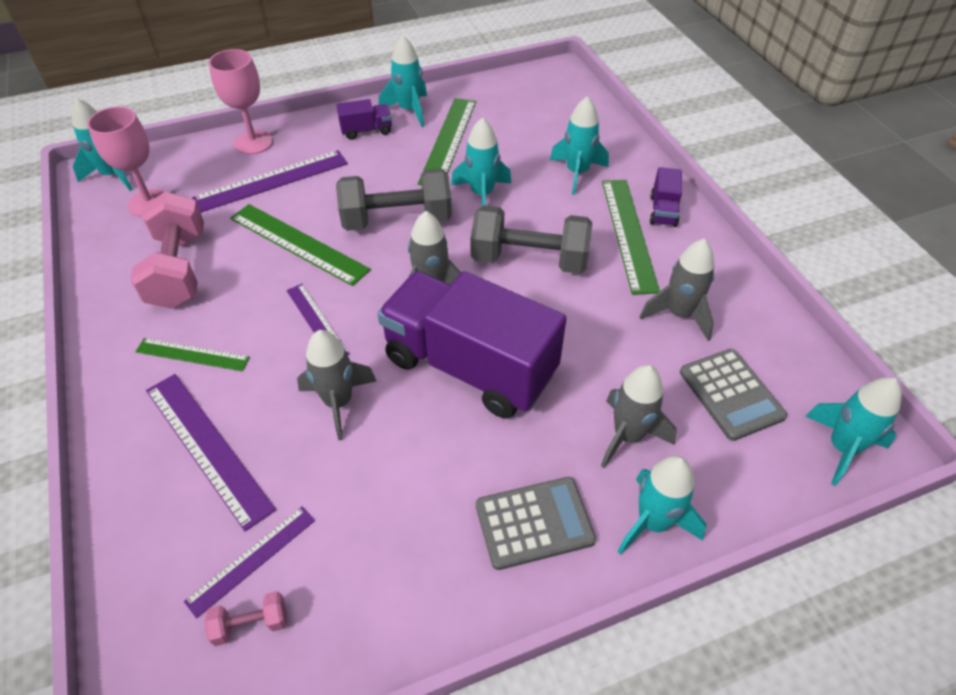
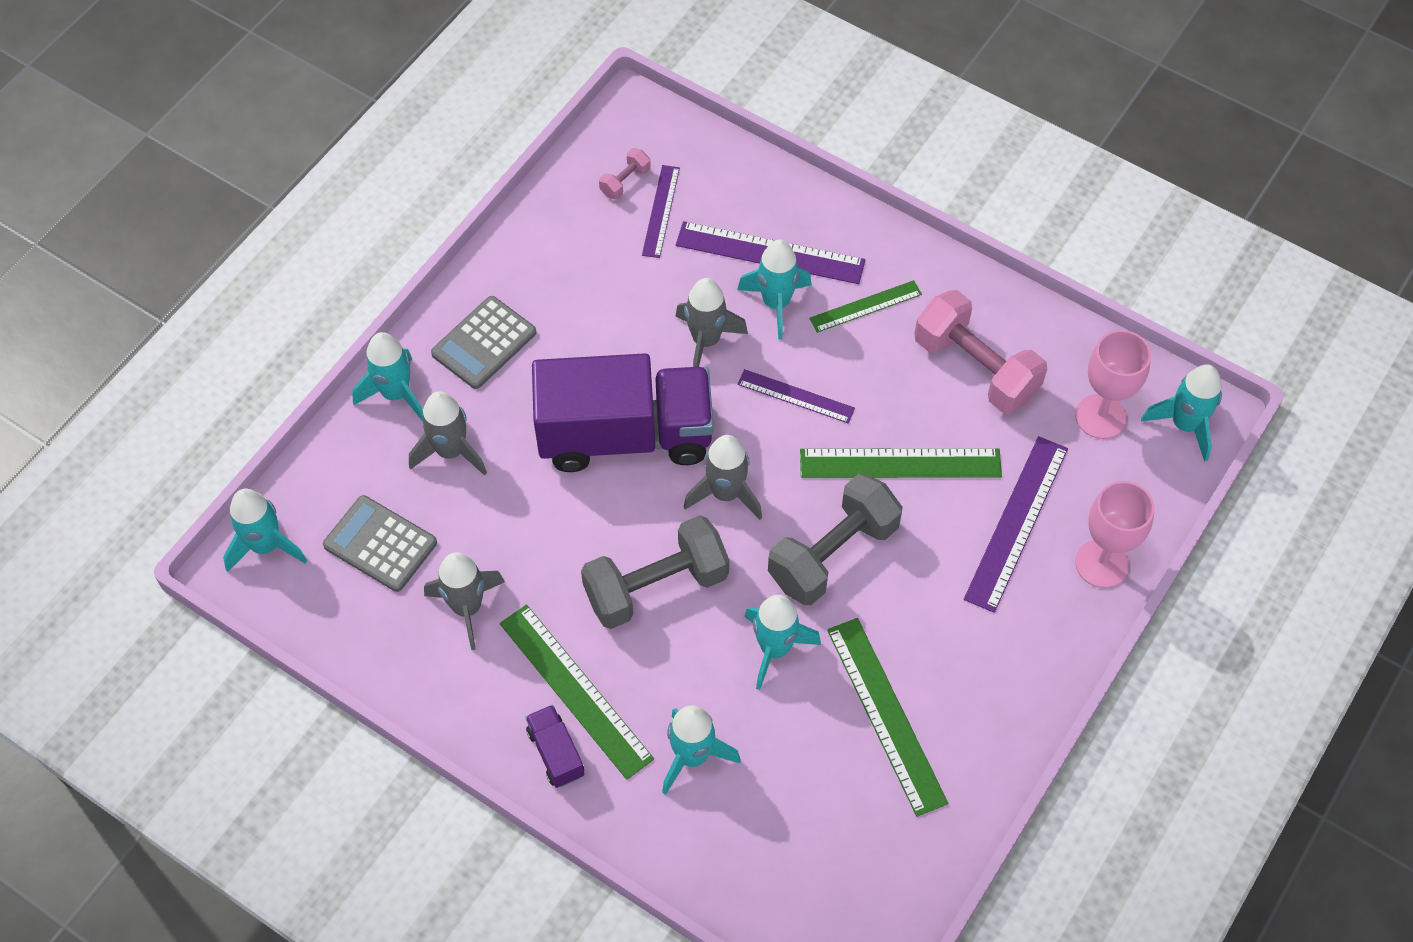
camera: 145 degrees right, 10 degrees up
(366, 130) = (998, 668): purple truck -> none
(409, 110) = (984, 741): turquoise rocket -> turquoise rocket (776, 303)

